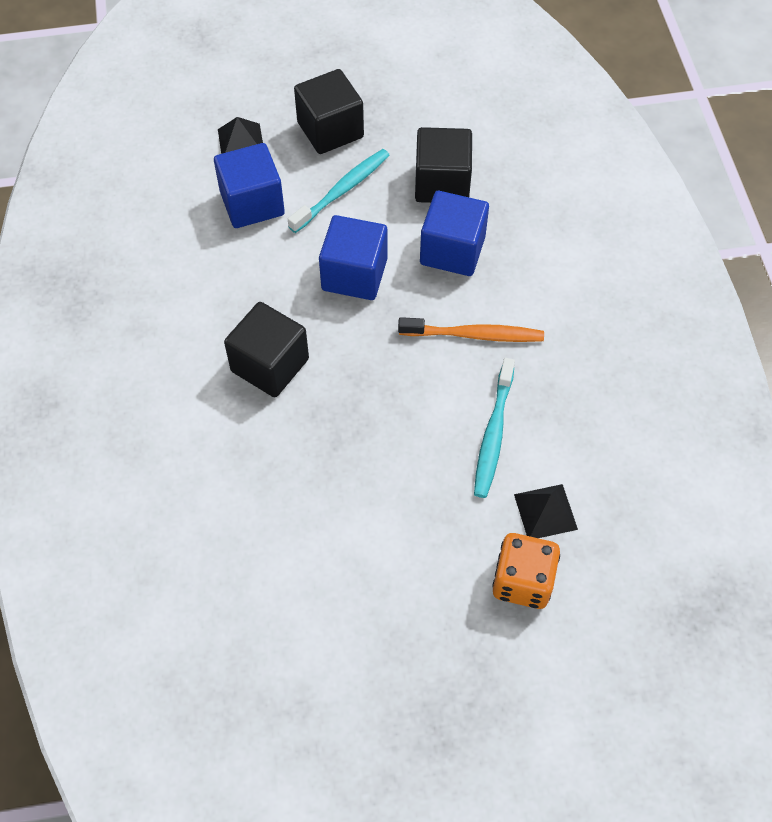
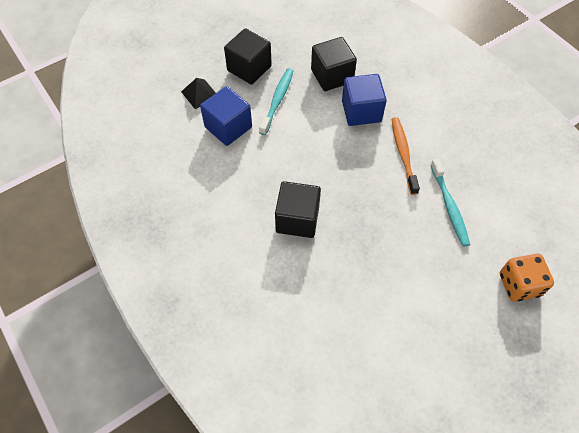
camera: 25 degrees left, 0 degrees up
(354, 274) = (314, 146): blue cube -> none
(474, 335) = (403, 154): orange toothbrush -> orange toothbrush turned 75 degrees counterclockwise
(545, 511) = (505, 239): black pyramid -> none

